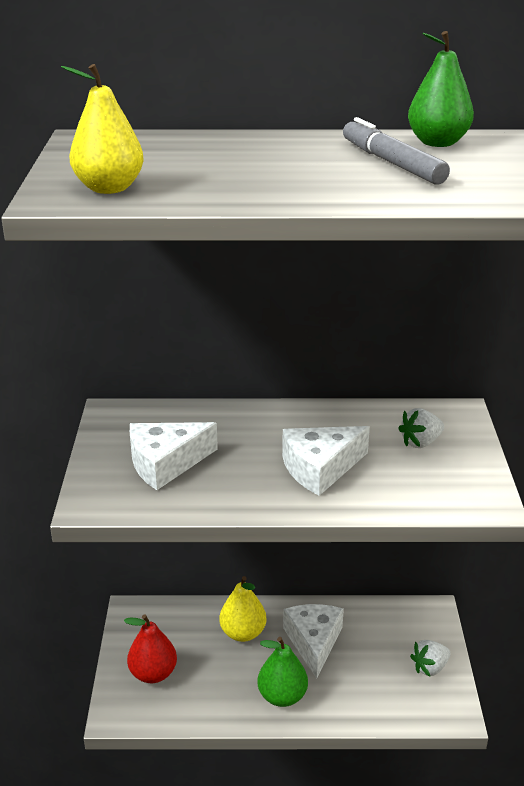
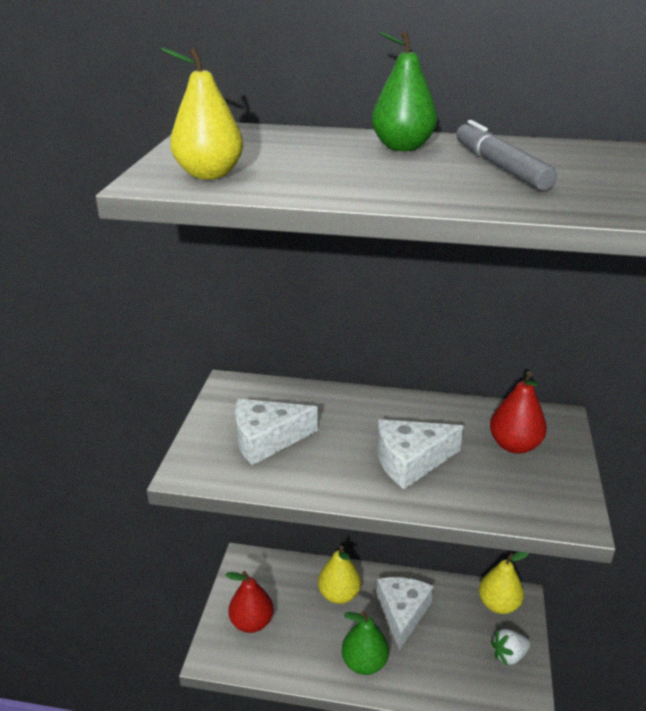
camera: 10 degrees right, 0 degrees up
(412, 620) = (498, 604): none -> yellow pear
(420, 442) = (514, 445): white strawberry -> red pear
(437, 143) = (553, 150): green pear -> green pear (402, 147)

